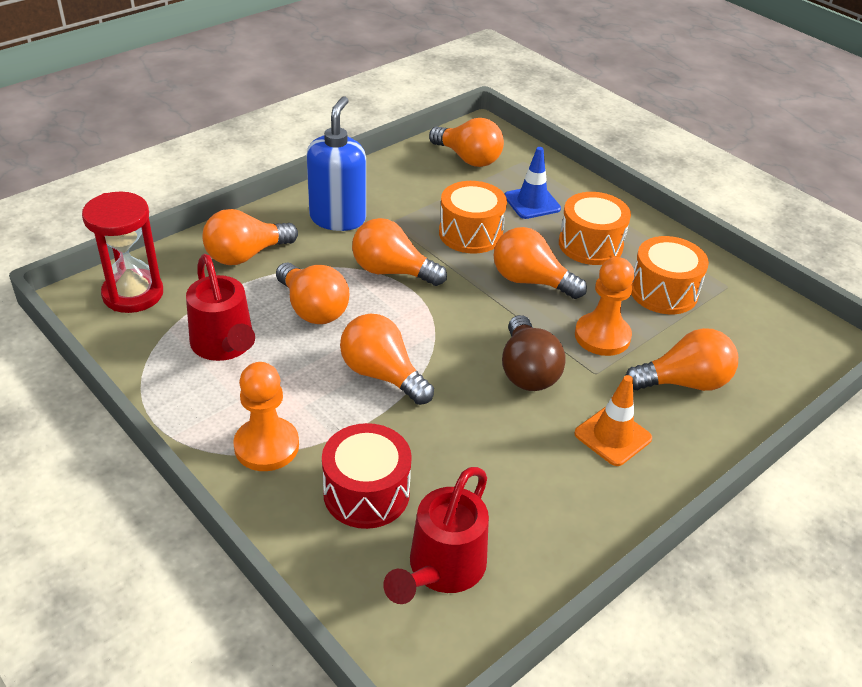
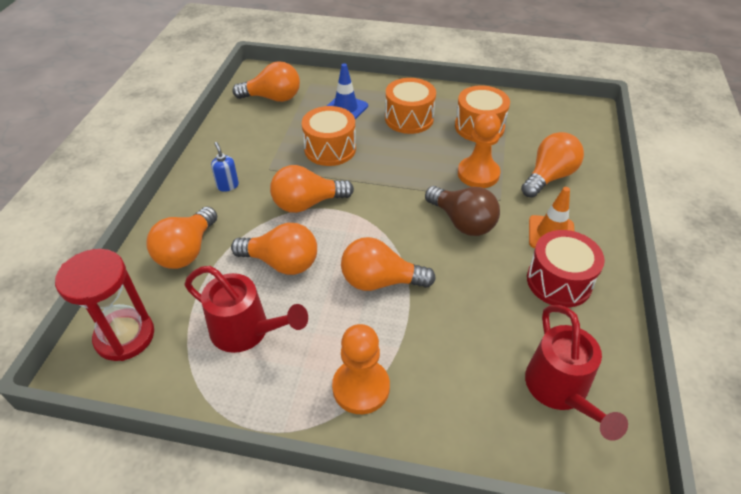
camera: 35 degrees left, 5 degrees up
(338, 218) = (227, 185): blue soap dispenser -> blue soap dispenser, size x0.45
(366, 493) = (461, 373): red drum -> red drum (559, 281)
(530, 281) = (400, 161): orange light bulb -> none

